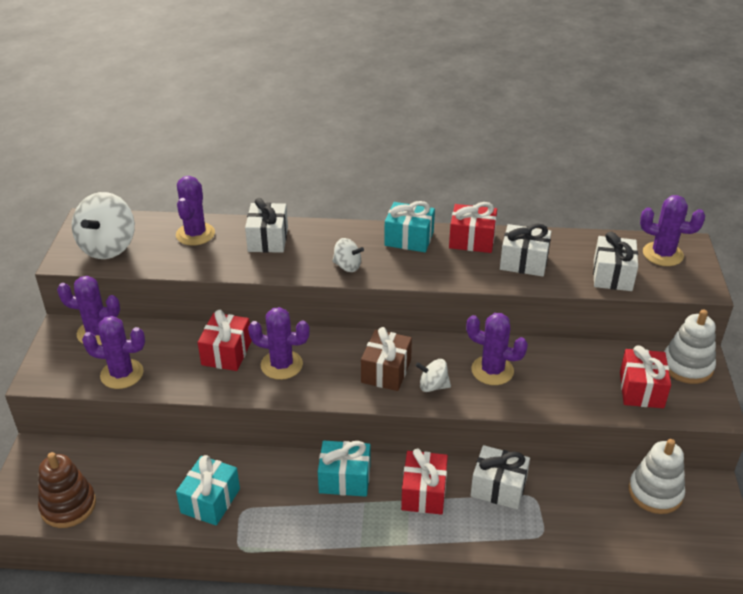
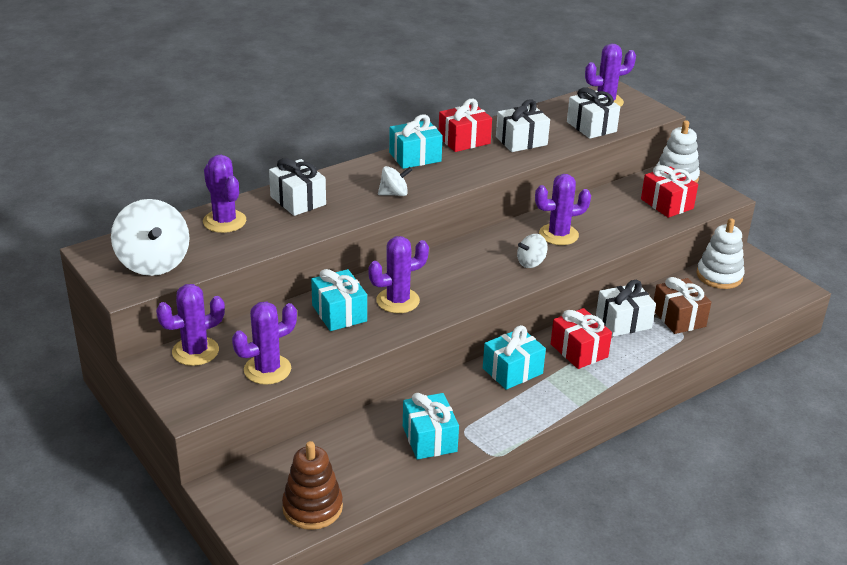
camera: 40 degrees left, 5 degrees down
(226, 353) = (339, 313): red gift -> turquoise gift
(386, 371) = (484, 269): brown gift -> brown gift (678, 318)

